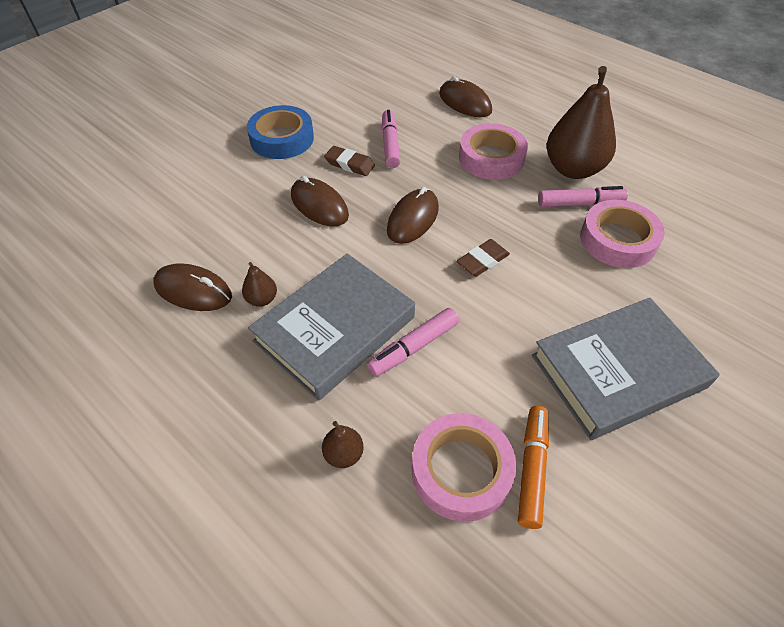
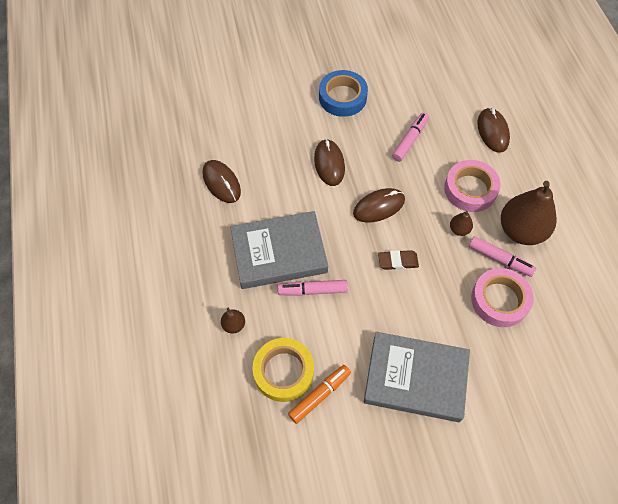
camera: 35 degrees right, 10 degrees up
(262, 299) = (253, 210): brown pear -> brown pear (459, 229)
(350, 164) = (371, 142): brown eraser -> none
(461, 470) = (283, 371): pink tape -> yellow tape

